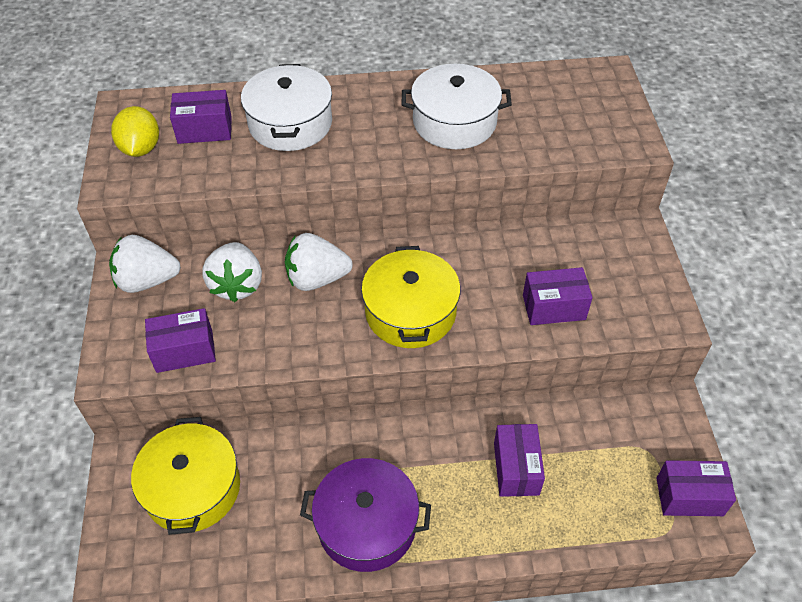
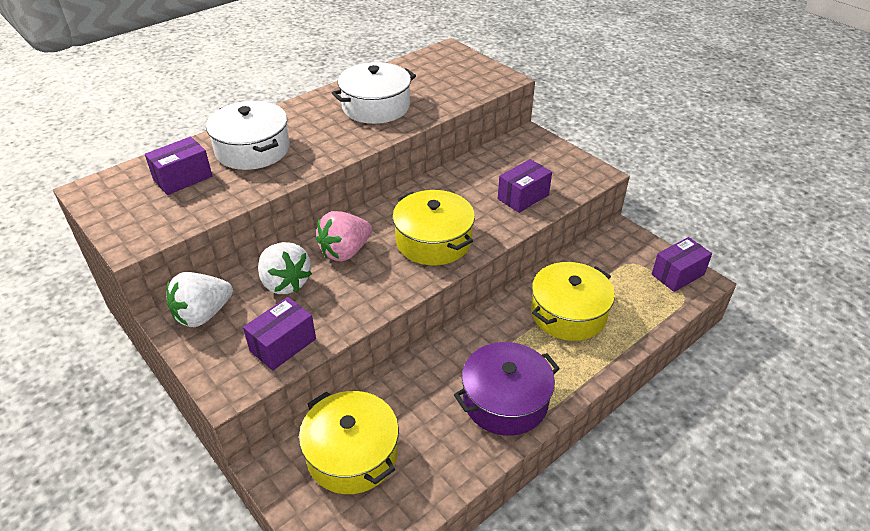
camera: 35 degrees left, 10 degrees down
(141, 148) = (136, 210): yellow lemon -> none
(317, 278) = (345, 251): white strawberry -> pink strawberry
(516, 468) = (568, 313): purple box -> yellow pot

